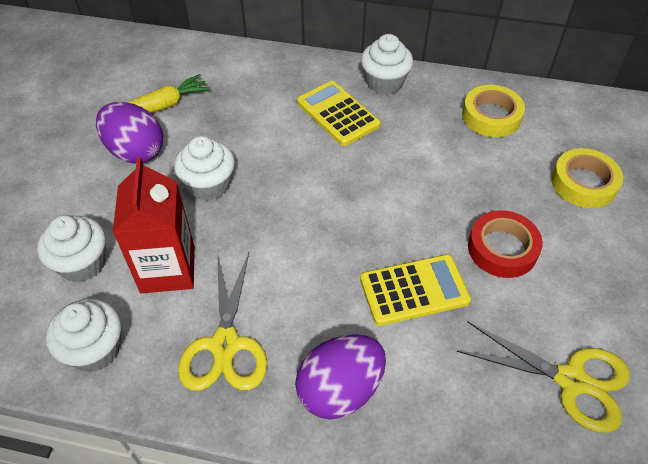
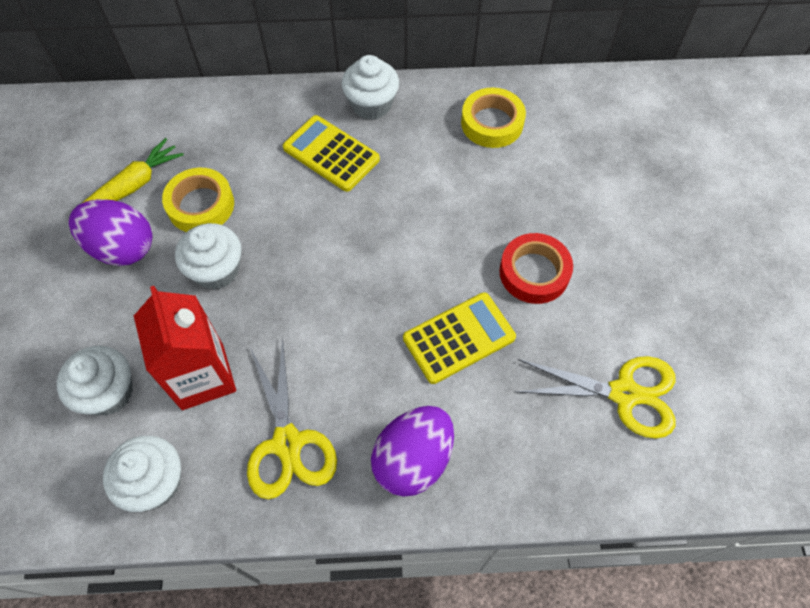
camera: 15 degrees left, 10 degrees up
(583, 183) = (598, 181): yellow tape -> yellow tape (201, 205)

